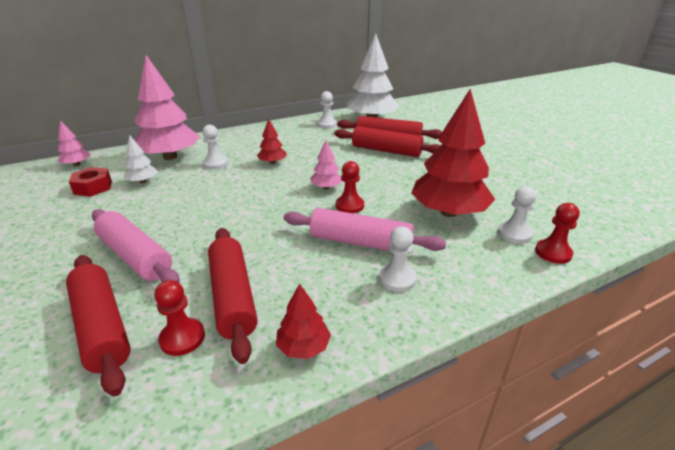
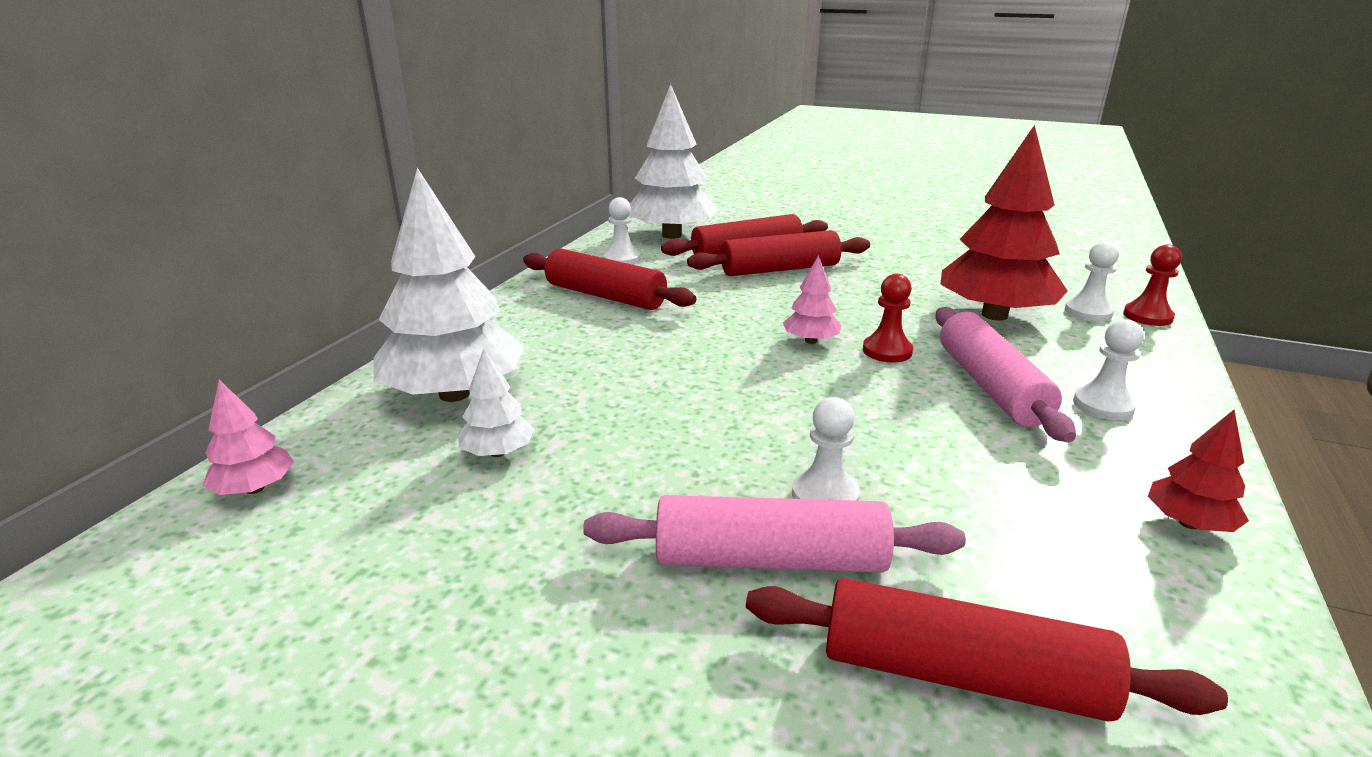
camera: 40 degrees left, 5 degrees down
(93, 187) = (410, 507): red nut -> none
(170, 157) = (454, 394): pink tree -> white tree
(182, 338) = (1077, 606): red pawn -> none
(215, 164) = (571, 372): white pawn -> white pawn (825, 496)
(232, 297) = (1012, 523): red rolling pin -> red rolling pin (605, 296)
(272, 162) = (661, 337): red tree -> none
(360, 242) = (990, 386): pink rolling pin -> pink rolling pin turned 75 degrees counterclockwise

